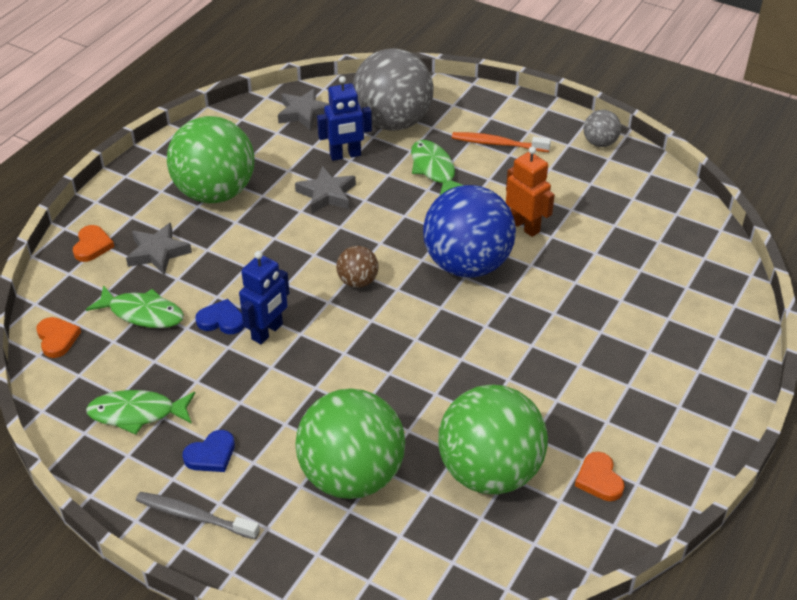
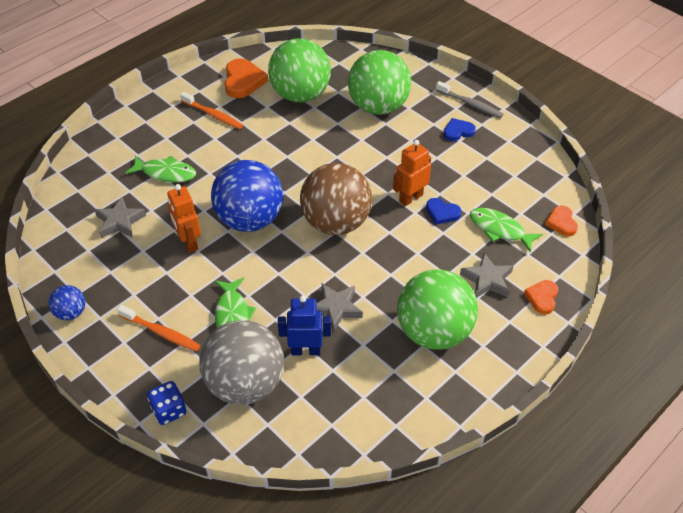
camera: 165 degrees left, 5 degrees up
(137, 413) = (503, 162): green fish -> green fish (166, 173)
(267, 332) = (410, 198): blue robot -> orange robot
(304, 113) = (329, 418): grey star -> grey star (120, 221)
(357, 281) = (336, 223): brown ball -> brown ball, size x2.20
(452, 94) = (169, 410): none -> blue dice
(599, 479) = (243, 81): orange heart -> orange heart, size x1.64
(600, 143) = (71, 313): grey ball -> blue ball
(606, 403) = (213, 115): none -> orange toothbrush

